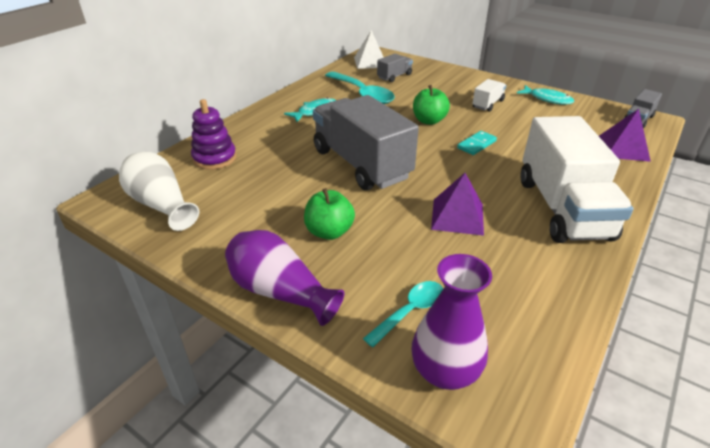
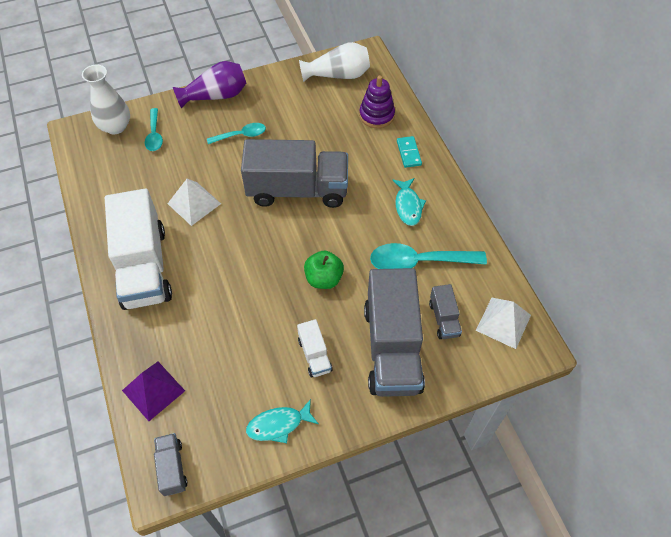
camera: 125 degrees right, 20 degrees up
(329, 232) = (241, 135): green apple -> turquoise spoon
(439, 84) = (392, 347): none -> grey truck
(445, 371) = (115, 126): purple vase -> white vase
(457, 216) = (194, 203): purple pyramid -> white pyramid
(476, 145) = (257, 283): turquoise domino -> turquoise domino (408, 153)
(562, 208) = (144, 267): white truck -> white truck turned 135 degrees counterclockwise

